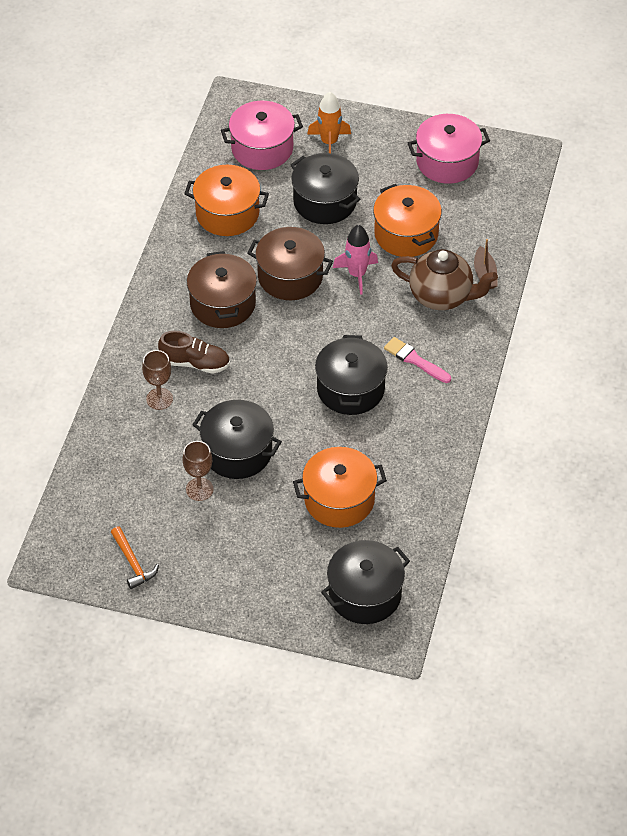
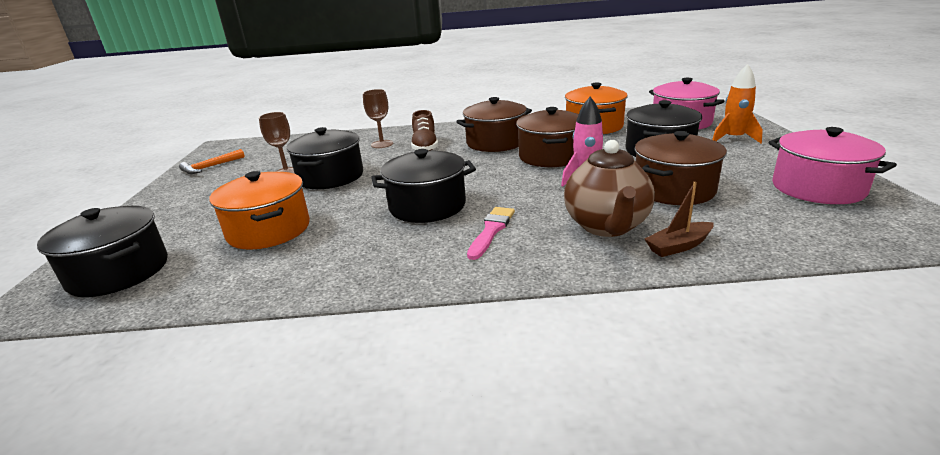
camera: 75 degrees right, 25 degrees down
(406, 234) = (673, 189): orange pot -> brown pot

